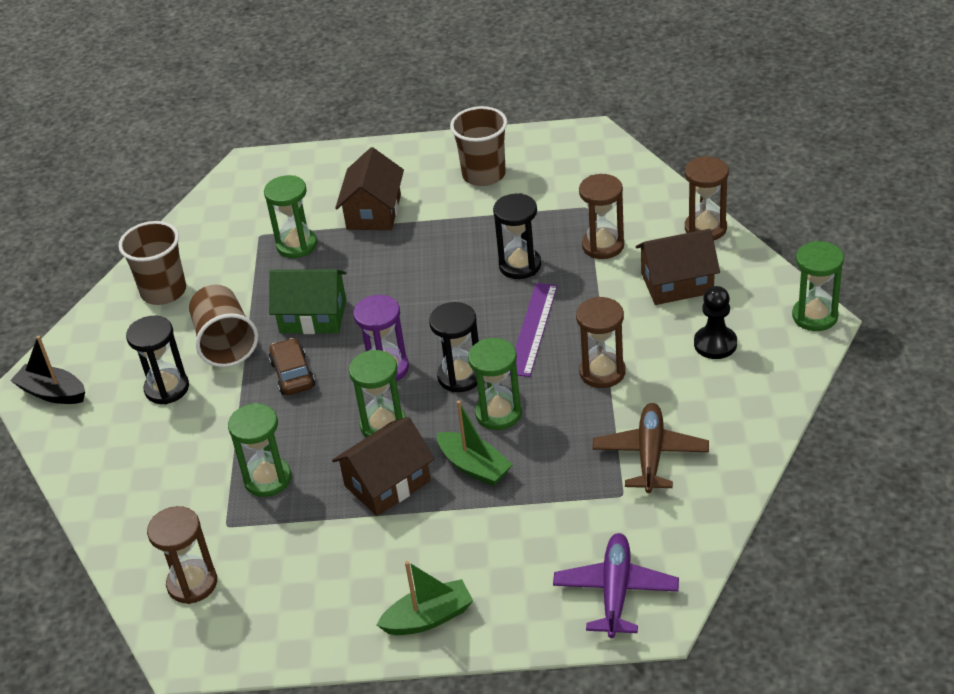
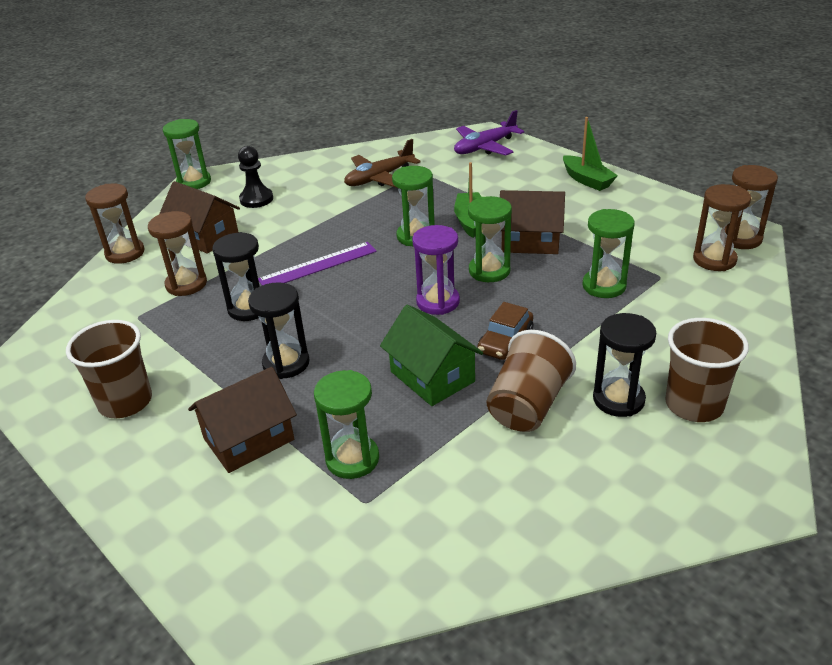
camera: 135 degrees left, 5 degrees down
(52, 393) = (737, 473): black boat -> none
(164, 291) = (528, 509): brown cup -> brown cup (694, 405)
(428, 618) = (587, 180): green boat -> green boat turned 150 degrees counterclockwise
(460, 376) = (403, 267): black hourglass -> black hourglass (286, 363)
(602, 372) = (329, 221): brown hourglass -> brown hourglass (740, 239)

